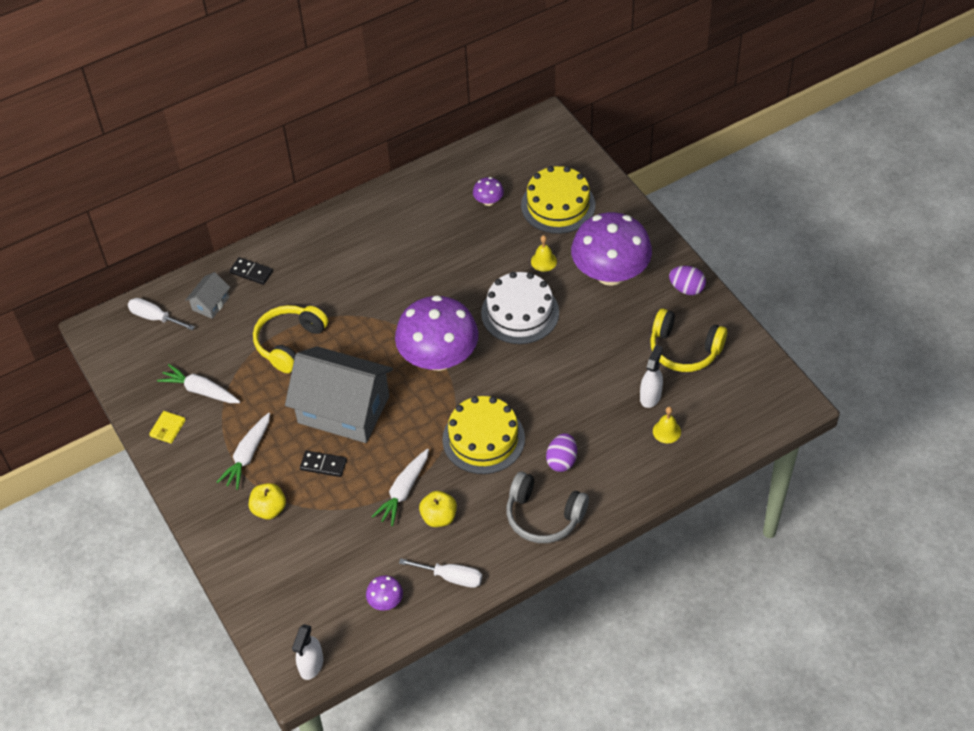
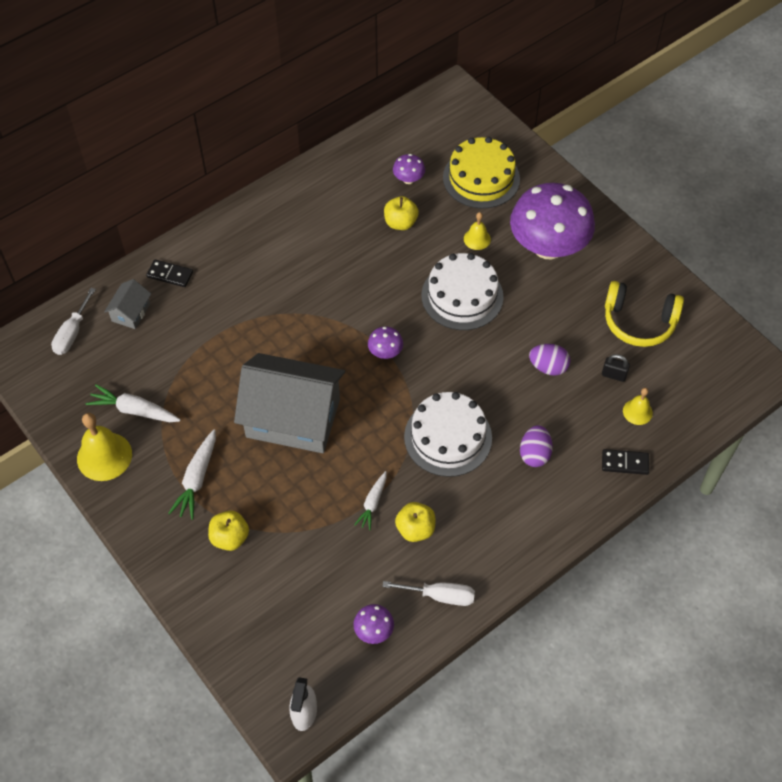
camera: 10 degrees left, 5 degrees up
(155, 317) = (72, 333): white screwdriver -> white screwdriver turned 90 degrees counterclockwise
(167, 428) = (104, 456): yellow wallet -> yellow bell
(289, 343) = (223, 349): yellow headphones -> none
(323, 465) = (281, 482): black domino -> black domino (625, 463)
(404, 491) = (373, 503): white carrot -> white carrot, size x0.65
(439, 358) = (385, 352): purple mushroom -> purple mushroom, size x0.41
(473, 241) = (400, 223): none -> yellow apple
(483, 439) = (448, 437): yellow cake -> white cake
(543, 516) = (526, 517): grey headphones -> none
(650, 396) = (613, 375): white spray bottle -> black padlock
(686, 289) = (629, 257): purple egg -> purple egg (548, 367)

